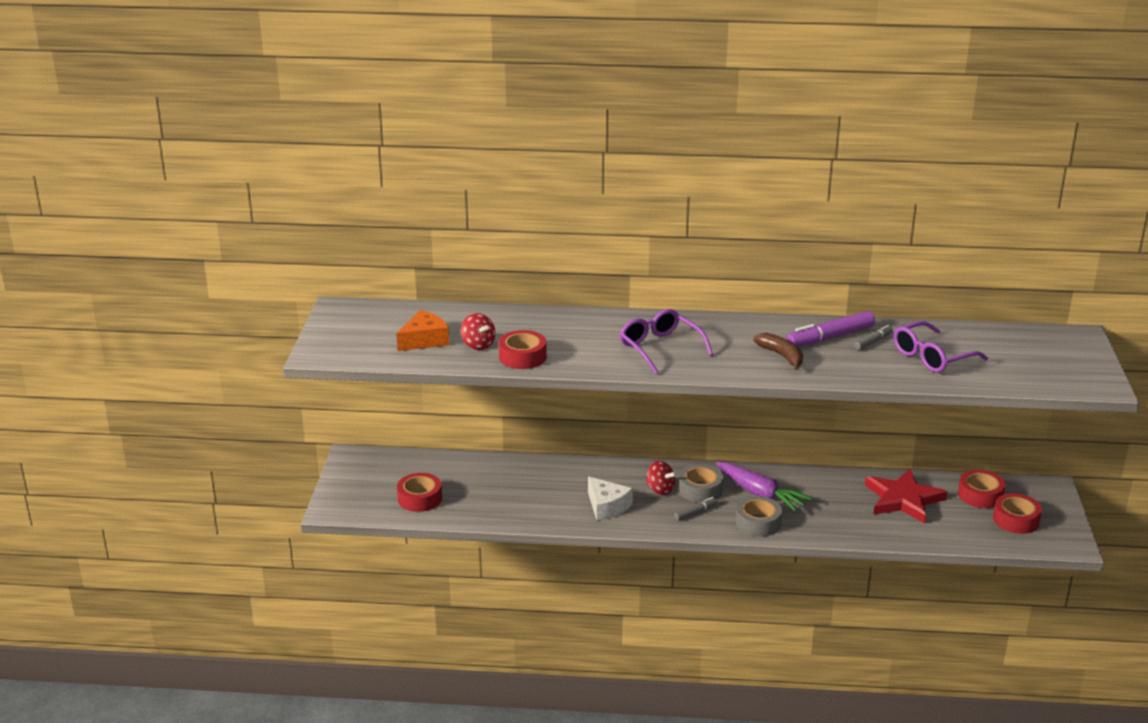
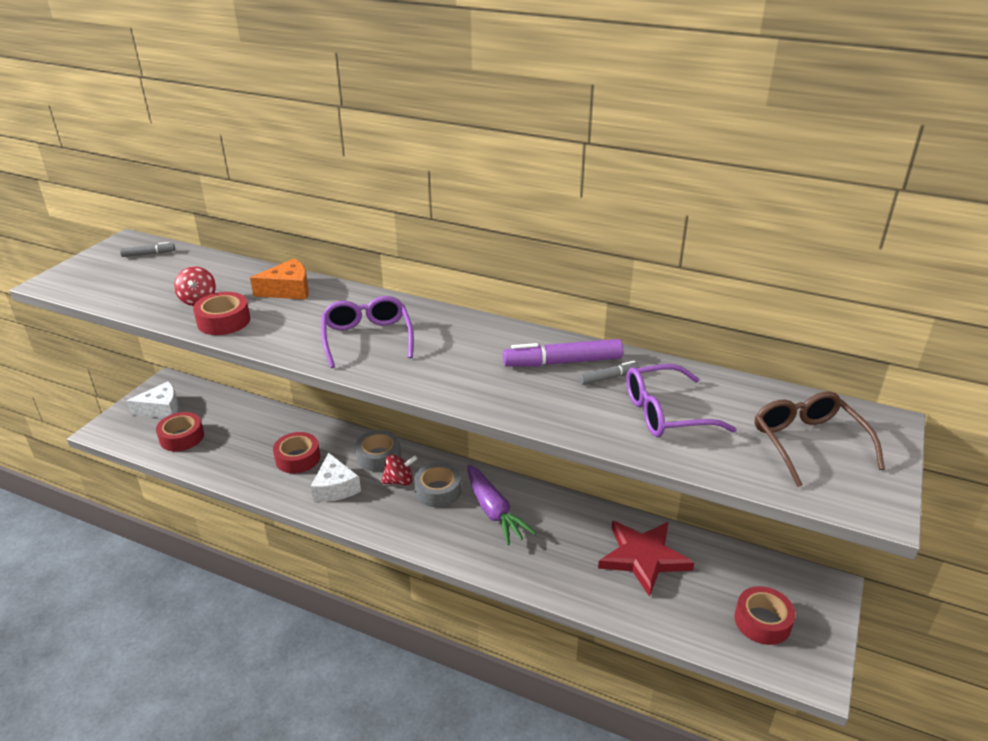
camera: 20 degrees right, 5 degrees up
(372, 480) = (161, 409): none -> white cheese
(424, 340) = (157, 286): orange cheese -> orange cheese (288, 290)
(660, 489) = (399, 481): red spinning top -> red spinning top turned 75 degrees counterclockwise
(695, 512) = (414, 516): grey marker -> grey marker (148, 254)
(758, 522) = (467, 546): grey tape -> grey tape (378, 456)
(781, 356) = (488, 374): brown banana -> none
(980, 495) = (736, 575): red tape -> red tape (298, 458)
(1038, 357) = (808, 443): none -> brown glasses

